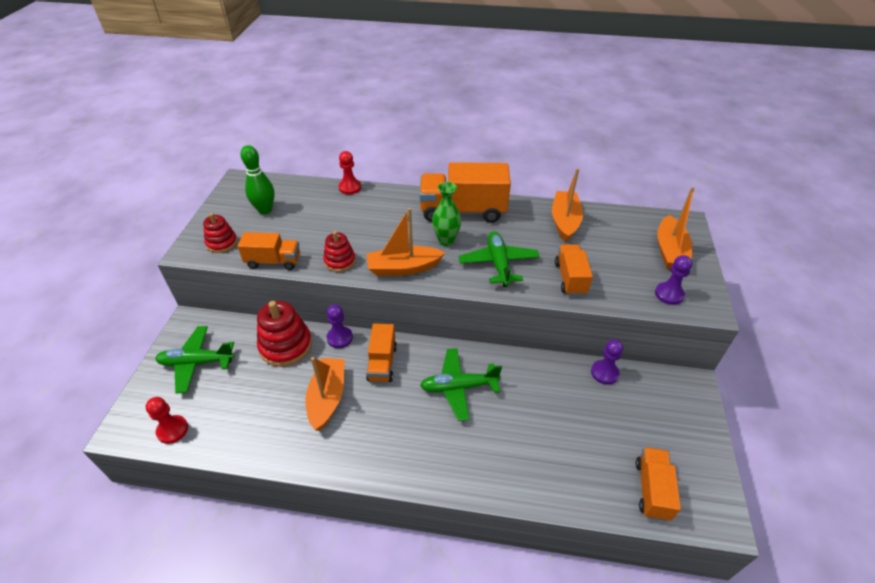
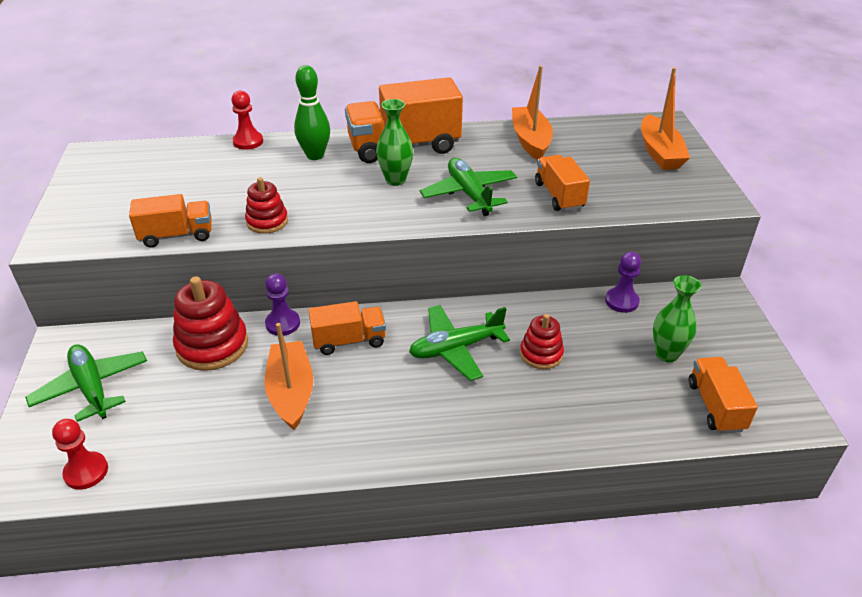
camera: 15 degrees left, 5 degrees down
(196, 363) = (92, 388): green plane -> green plane turned 75 degrees clockwise
(222, 243) = (94, 226): red stacking toy -> red stacking toy (541, 354)
(265, 210) = (141, 181): green bowling pin -> green bowling pin (315, 155)
(382, 363) = (349, 340): orange truck -> orange truck turned 90 degrees counterclockwise
(403, 268) = (353, 216): orange boat -> none
(626, 431) = (666, 354): none -> green vase
(669, 294) = (674, 194): purple pawn -> none

